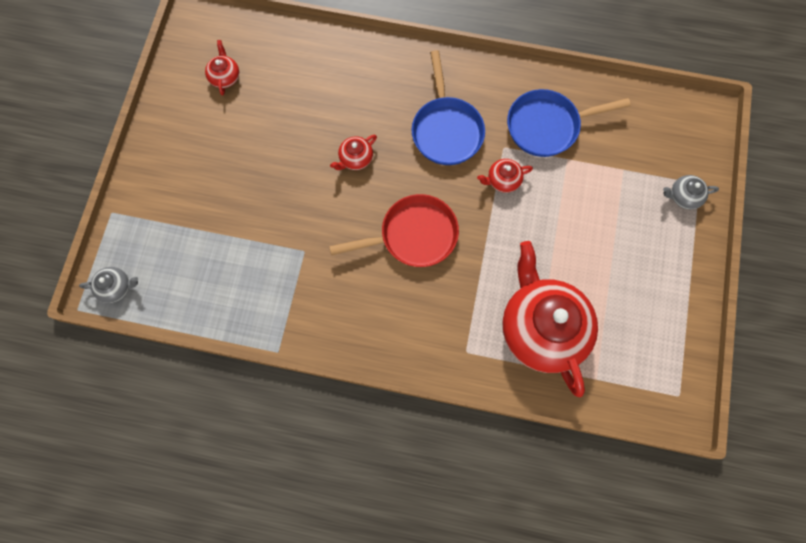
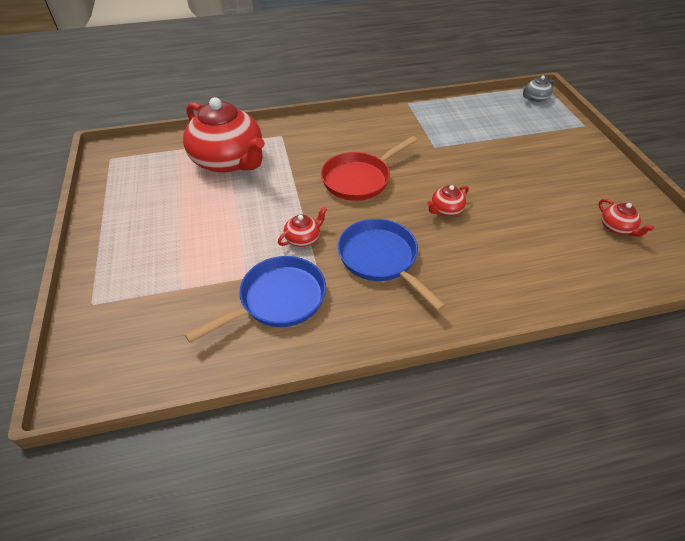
camera: 155 degrees right, 25 degrees down
(355, 159) = (446, 210): red teapot -> red teapot turned 150 degrees counterclockwise
(683, 196) = (109, 286): grey teapot -> none

